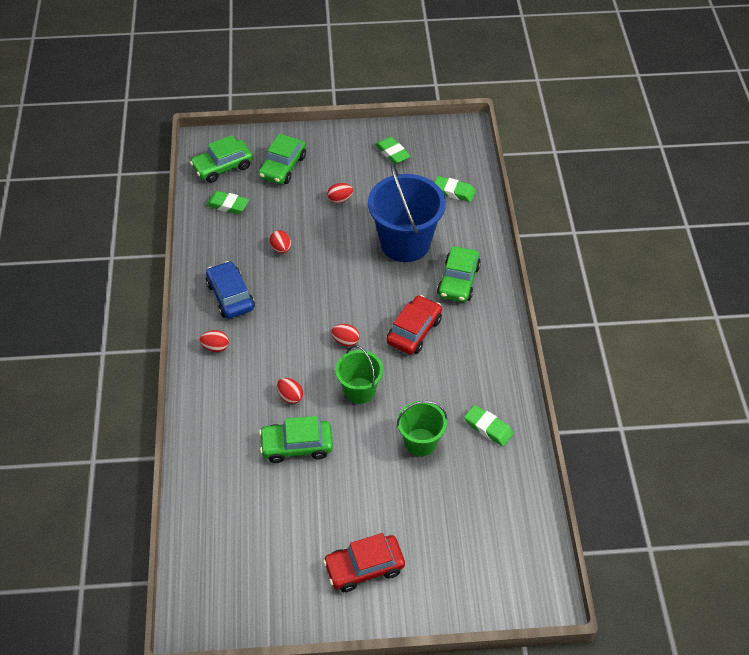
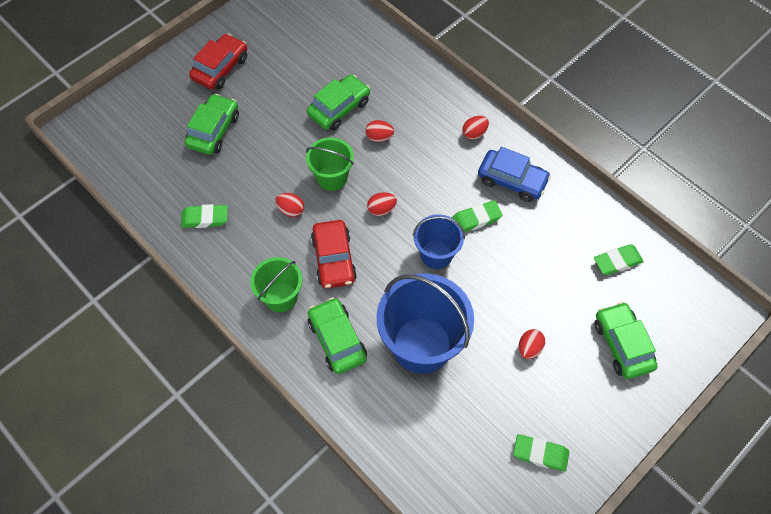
camera: 140 degrees right, 10 degrees up
(222, 167) = (673, 299): green car -> green car (213, 130)
(281, 248) = (522, 253): red egg -> red egg (291, 210)
(339, 286) = (436, 254): none -> blue bucket
(420, 442) = (250, 171): green bucket -> green bucket (281, 297)
(453, 192) = (431, 450): green eraser -> green eraser (476, 219)

